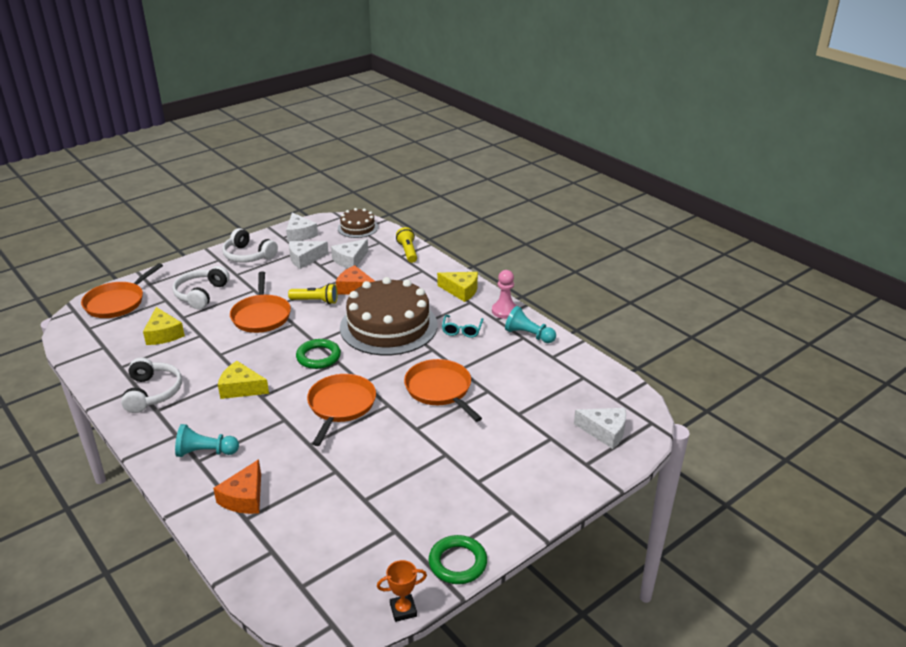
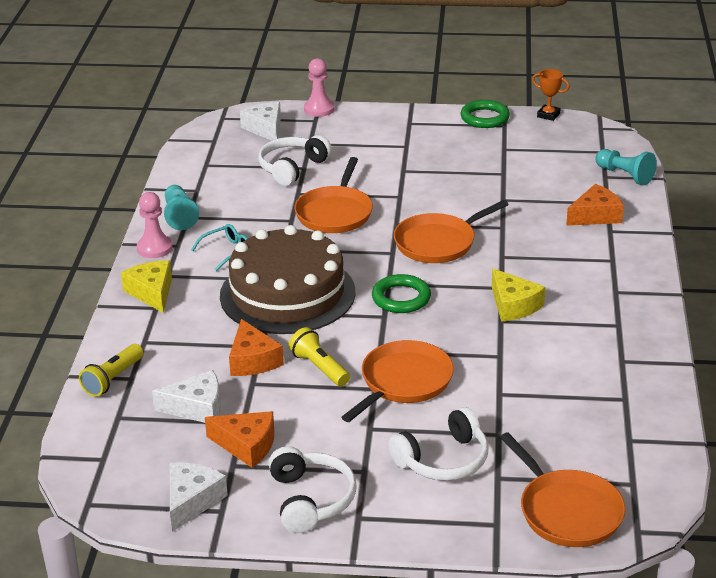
camera: 135 degrees left, 0 degrees up
(117, 302) = (567, 511): orange pan -> orange pan turned 75 degrees clockwise
(152, 393) = (609, 346): white headphones -> white headphones (292, 168)
(163, 334) = (542, 419): yellow cheese -> none
(205, 452) = (599, 263): turquoise pawn -> turquoise pawn (625, 175)
(305, 259) = (246, 445): white cheese -> orange cheese
(357, 228) = (102, 463): brown cake -> none
(603, 478) = (319, 109): none -> pink pawn

